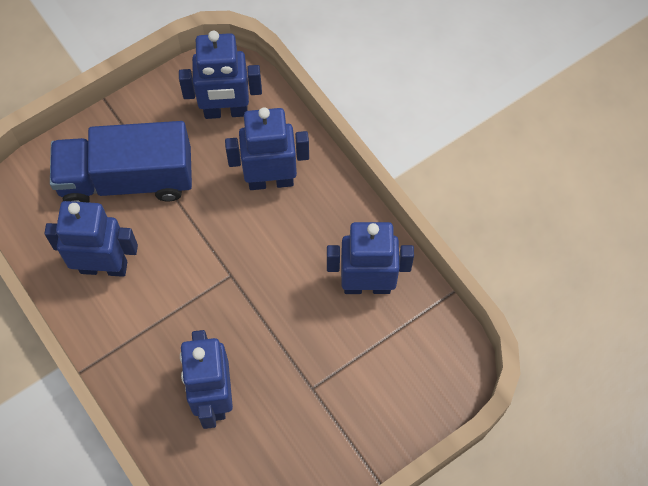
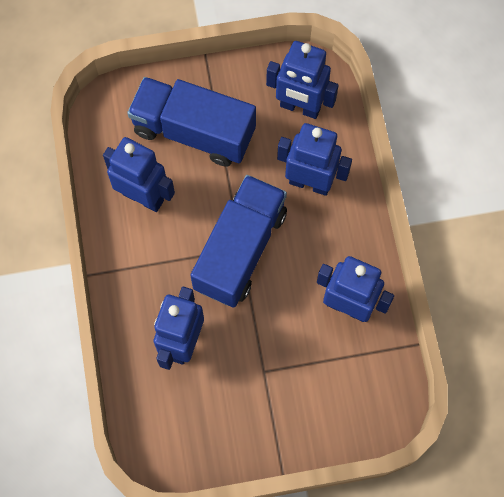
camera: 25 degrees right, 5 degrees up
(230, 277) = (240, 250): none -> blue truck

